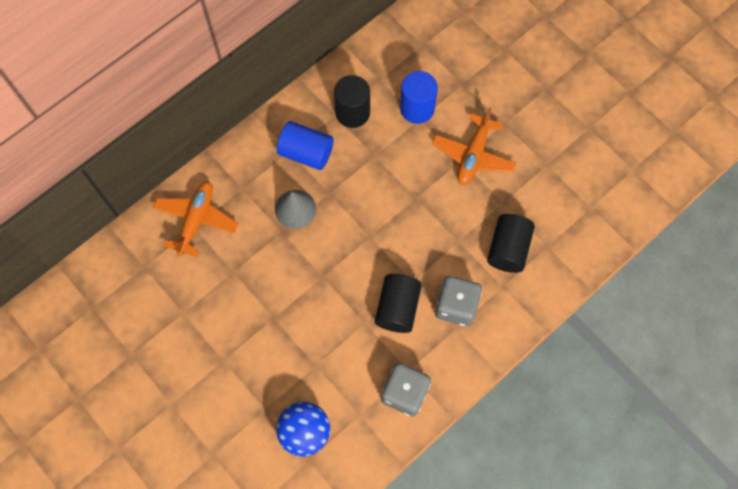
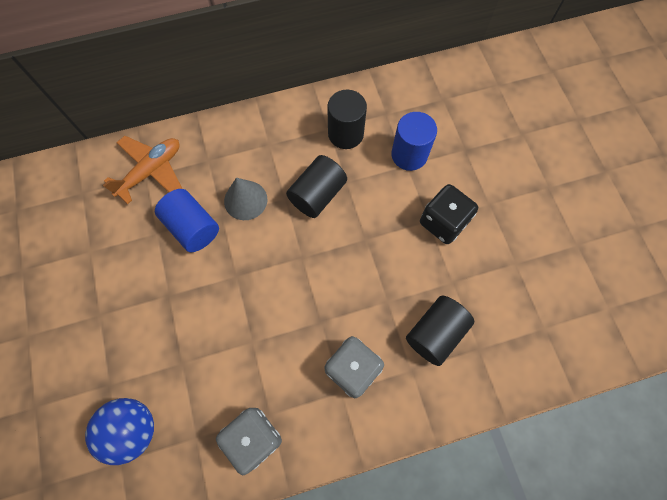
camera: 25 degrees right, 0 degrees up
(306, 153) = (283, 152): blue cylinder -> blue cylinder (192, 227)
(397, 308) = (292, 343): black cylinder -> black cylinder (317, 195)
(473, 155) = (443, 222): orange plane -> black dice

